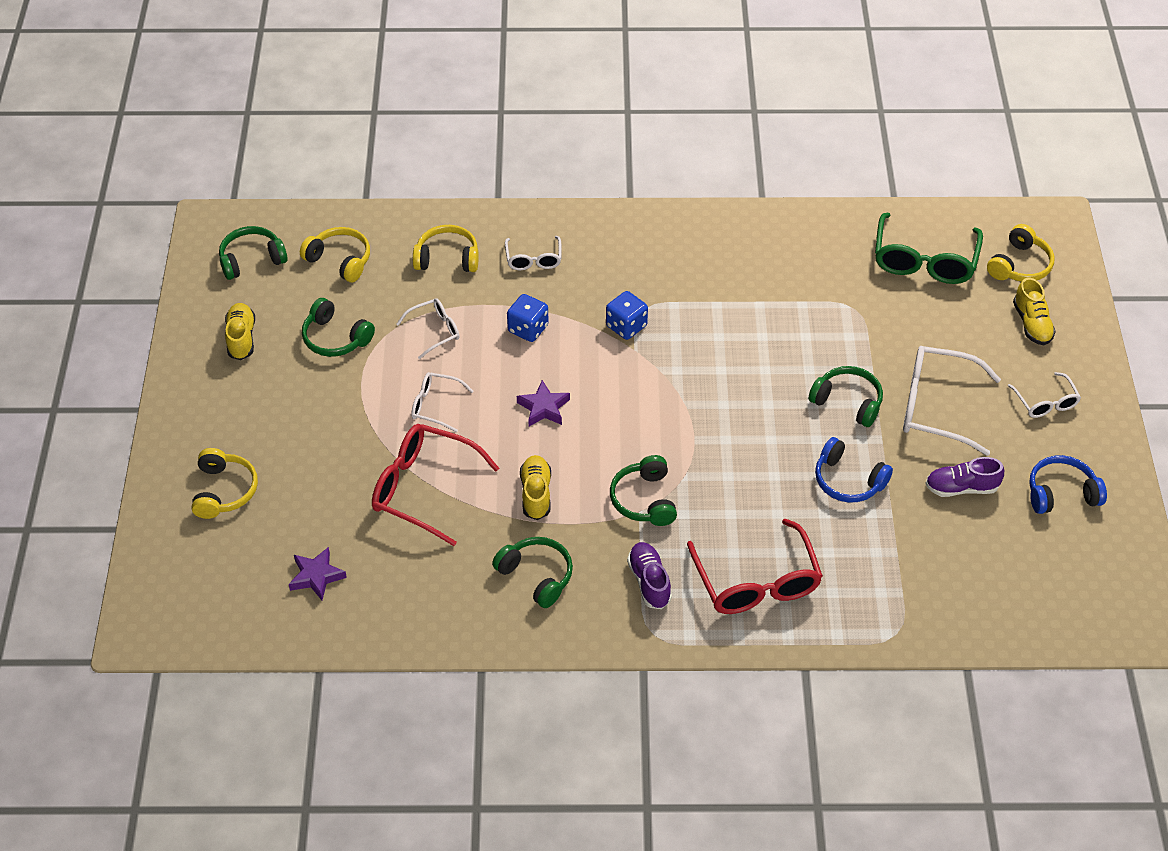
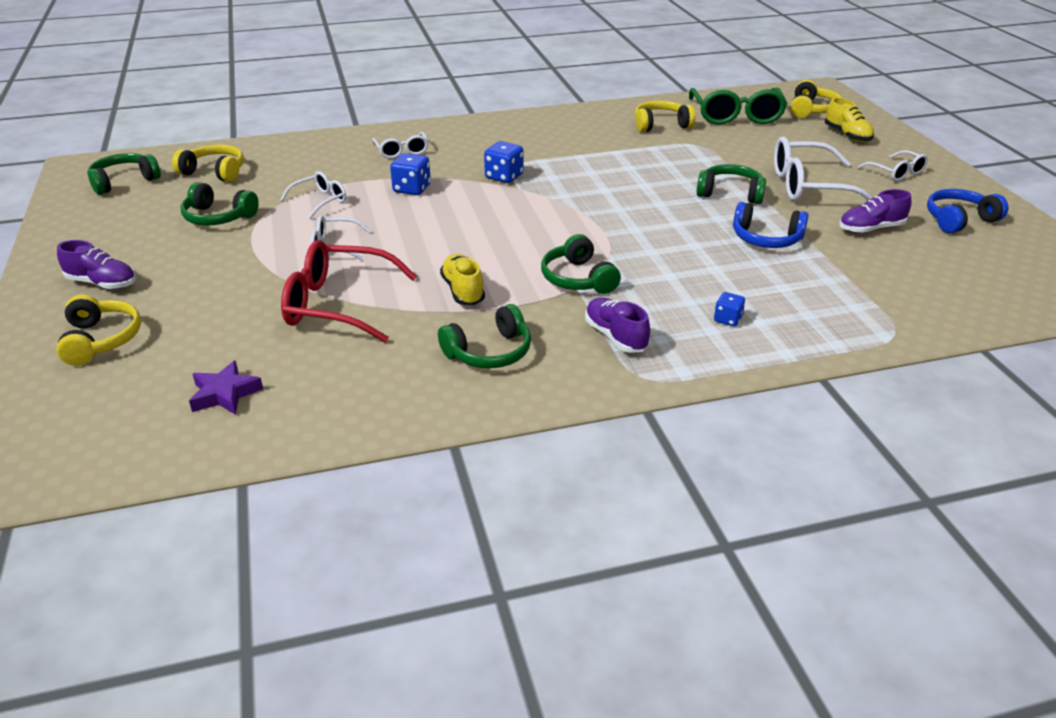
camera: 15 degrees left, 15 degrees down
(227, 416) = (102, 283): none -> purple shoe
(241, 338) = (116, 229): yellow shoe -> none
(447, 258) = (320, 159): yellow headphones -> yellow headphones (661, 125)
(536, 576) = (489, 352): green headphones -> green headphones turned 120 degrees clockwise
(544, 408) = (447, 233): purple star -> none
(756, 582) = (727, 319): red glasses -> blue dice

